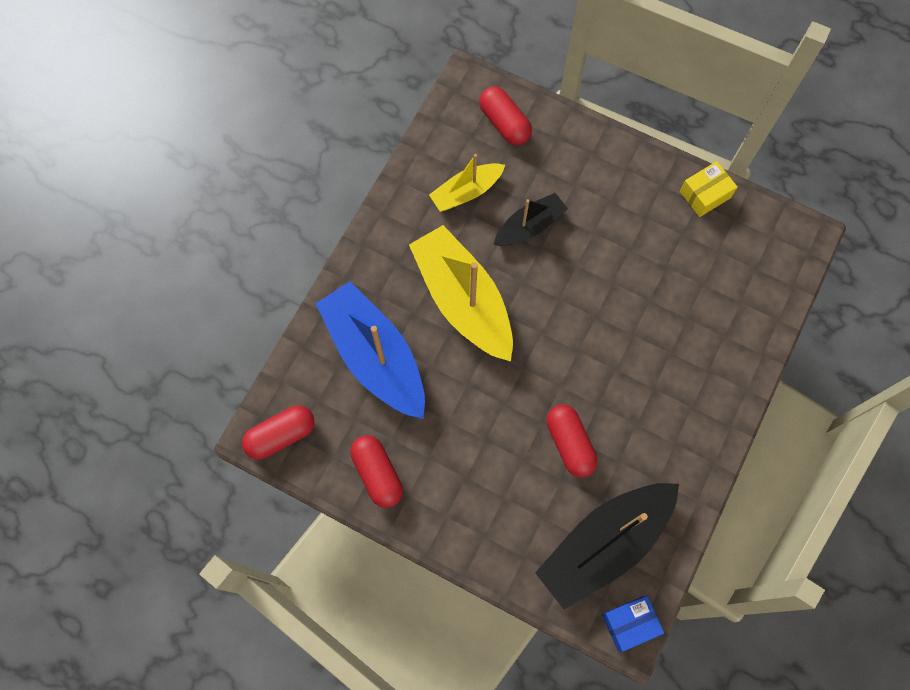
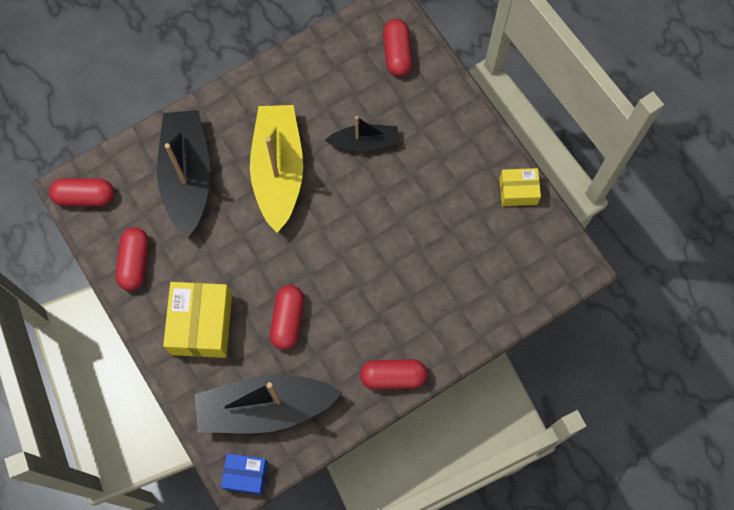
camera: 30 degrees right, 0 degrees up
(375, 356) = (187, 177): blue boat -> black boat
(466, 192) = (333, 91): yellow boat -> none
(487, 498) = (201, 324): none -> yellow box
(707, 440) = (393, 377): none -> red capsule

